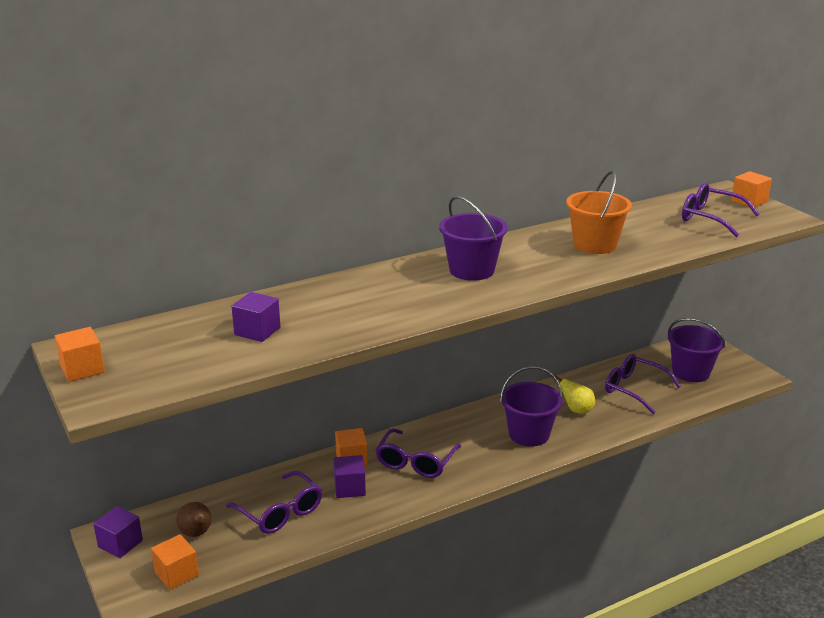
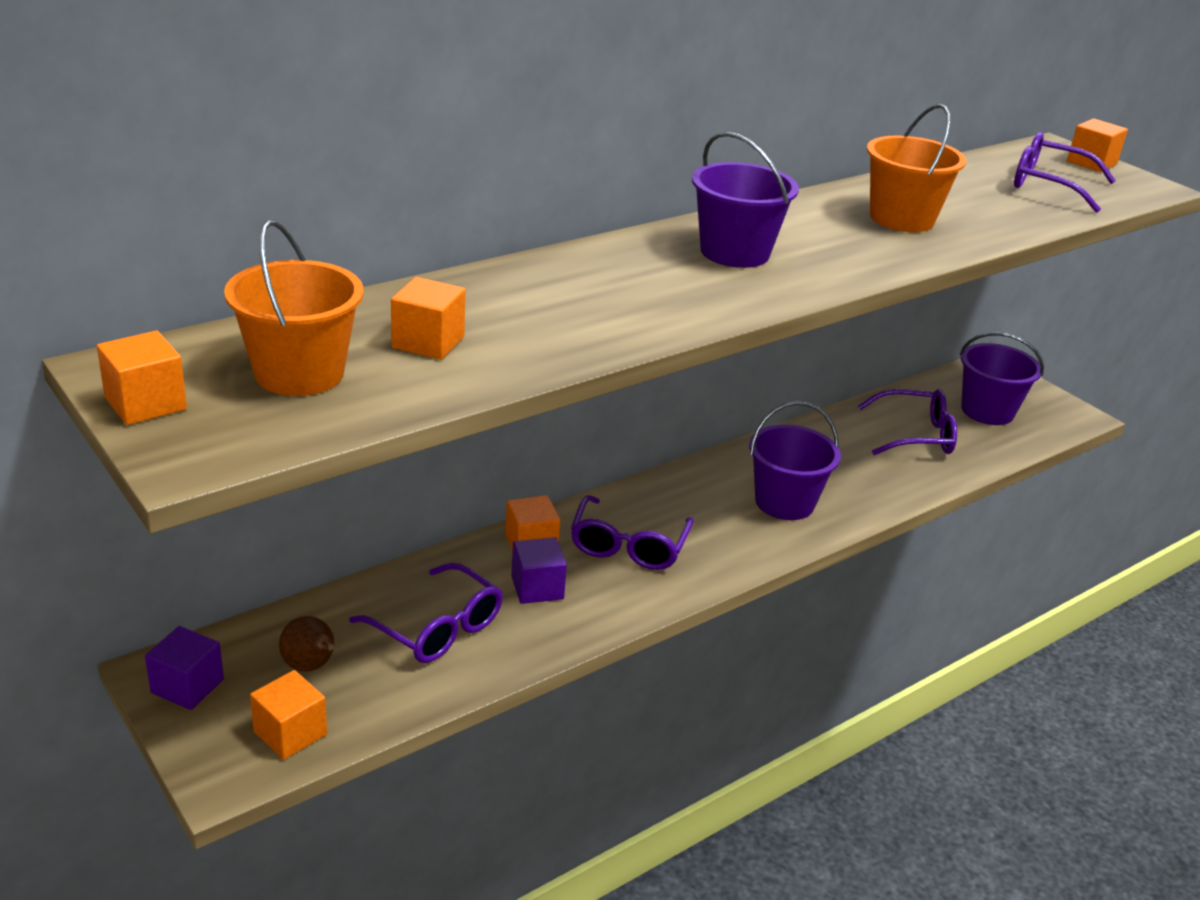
camera: 10 degrees left, 5 degrees up
(175, 351) = (299, 373): none -> orange bucket
(257, 331) = (428, 342): purple cube -> orange cube
(576, 410) = (843, 466): yellow pear -> none
(634, 389) = (916, 435): purple glasses -> purple glasses turned 150 degrees clockwise

